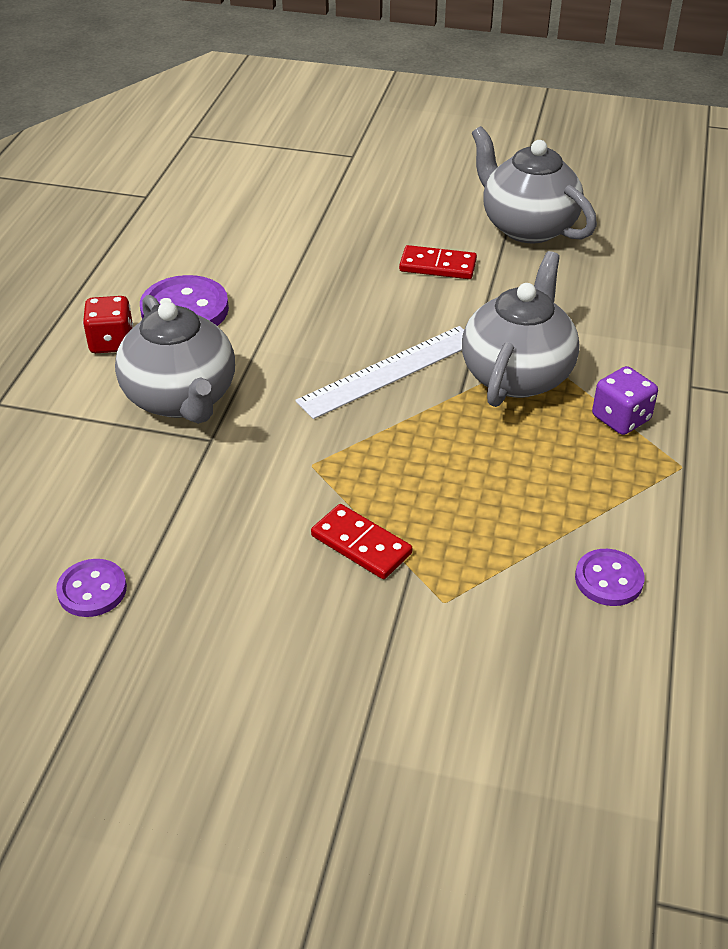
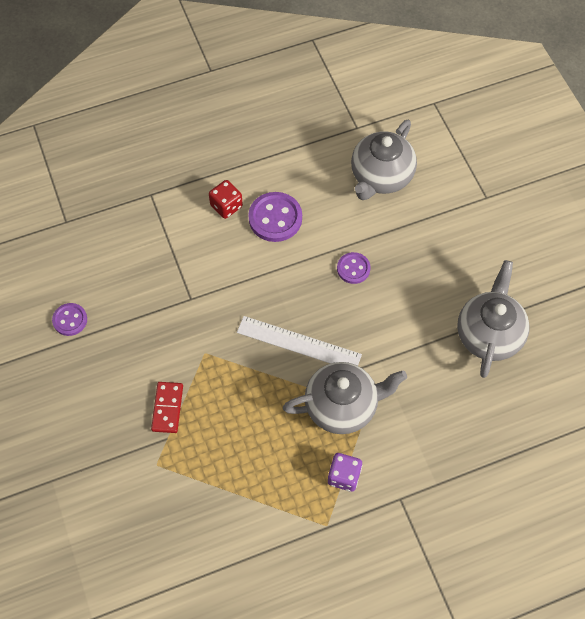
camera: 55 degrees right, 20 degrees up
(181, 398) = (209, 266): grey teapot -> grey teapot (381, 177)
(438, 266) = (410, 310): red domino -> none
(608, 579) = (218, 529): purple button -> purple button (353, 269)

